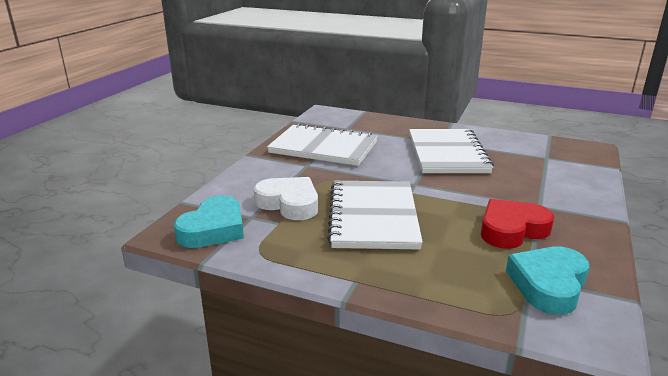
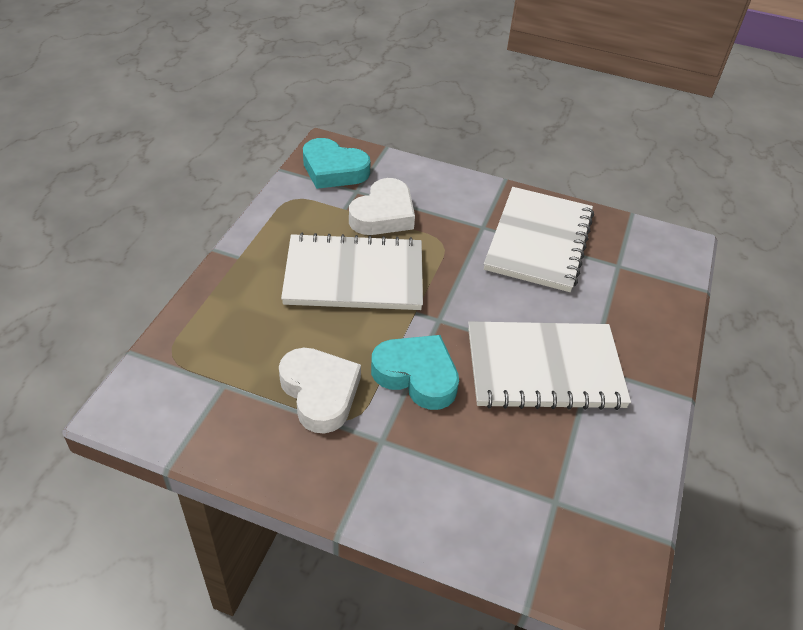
camera: 85 degrees right, 20 degrees up
(512, 229) = (320, 393): red heart -> white heart
(548, 284) = (208, 397): turquoise heart -> turquoise heart (417, 375)

